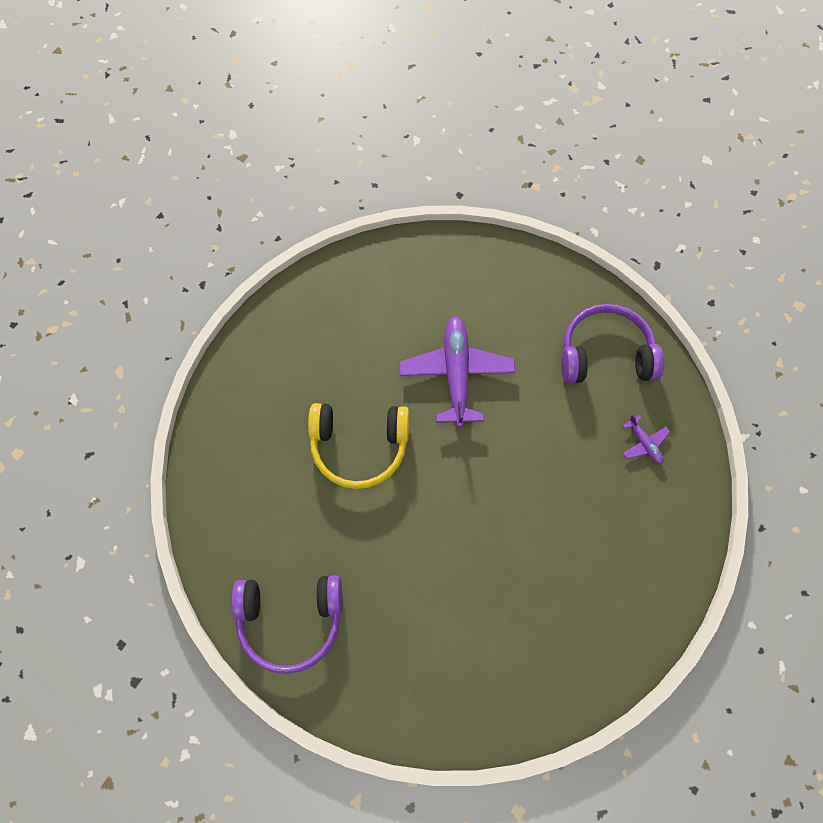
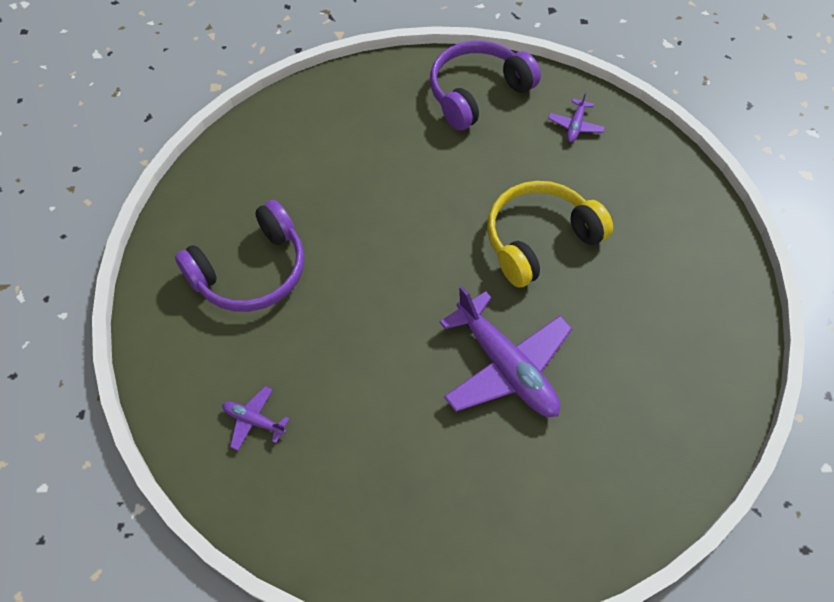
camera: 145 degrees right, 10 degrees down
(242, 527) = (575, 126): none -> purple plane
(605, 354) = (356, 501): purple headphones -> purple headphones (251, 271)

